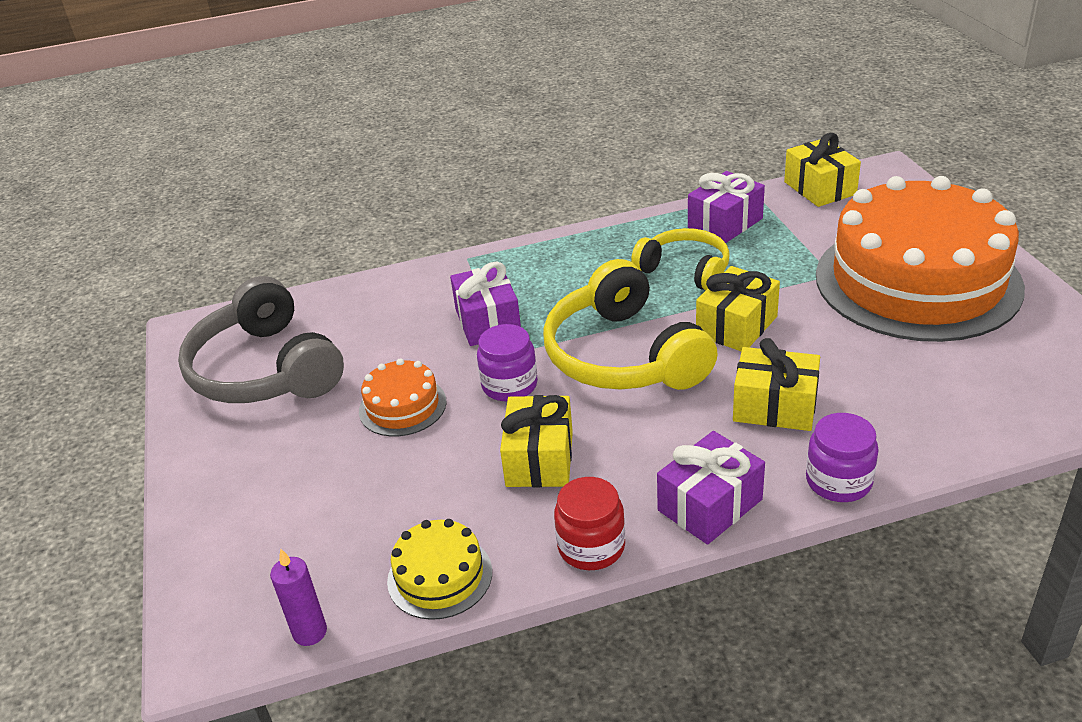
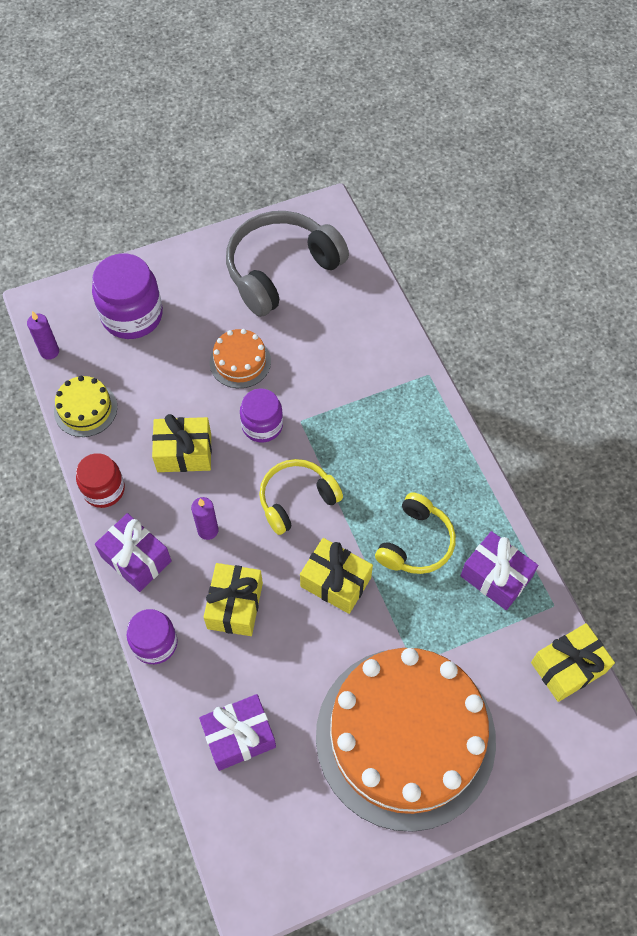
camera: 80 degrees right, 25 degrees up
(277, 524) = (132, 315): none -> purple jar
(488, 321) = (339, 401): purple gift -> purple gift (239, 736)
(624, 355) = (296, 499): yellow headphones -> yellow headphones, size x0.61
(665, 433) = (208, 530): none -> purple candle

